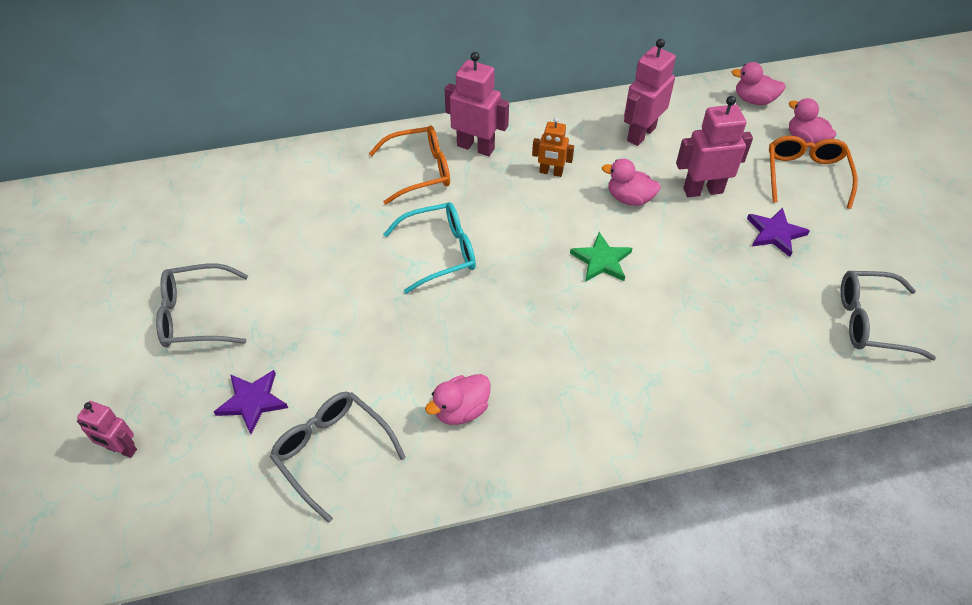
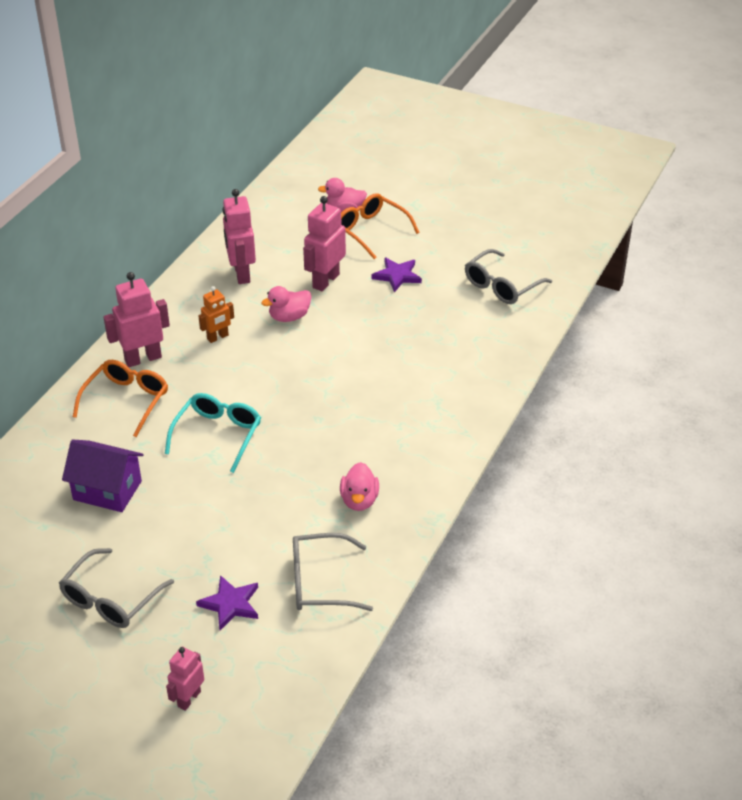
camera: 50 degrees left, 10 degrees down
(121, 449) = (189, 699): pink robot -> pink robot turned 150 degrees clockwise
(312, 229) = (107, 490): none -> purple house
(601, 260) = (323, 363): green star -> none
(754, 100) = (282, 205): pink duck -> none

